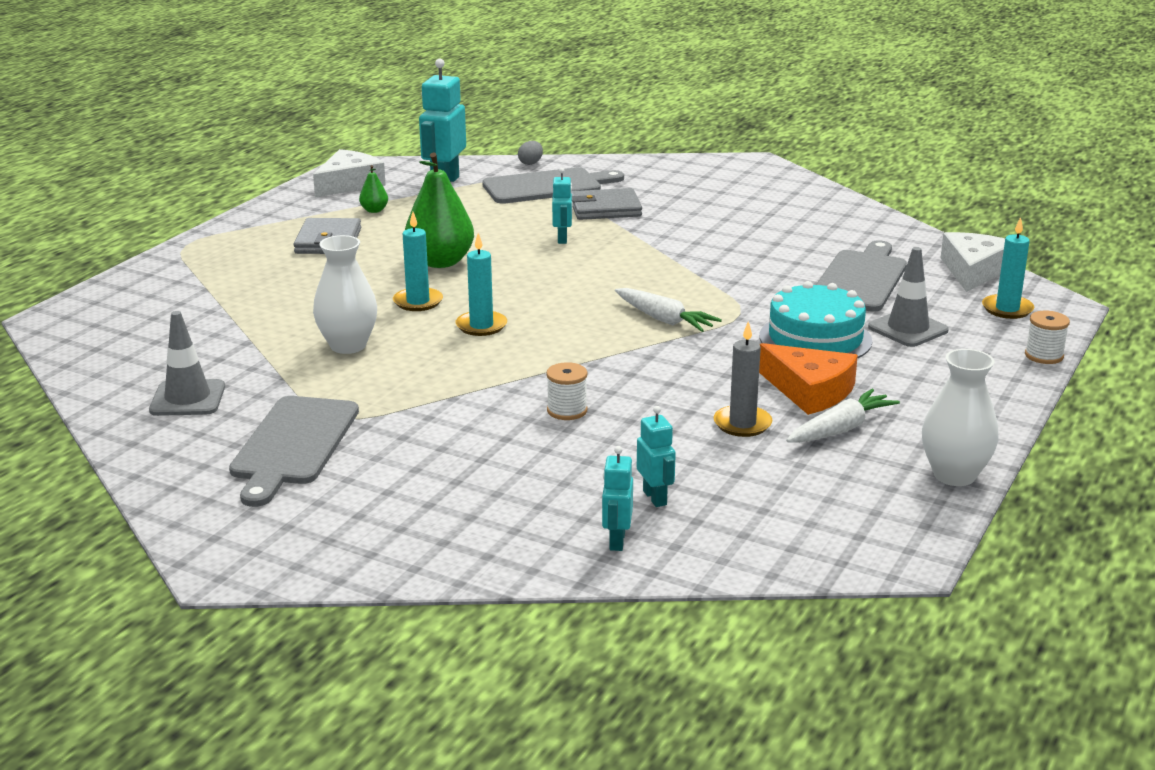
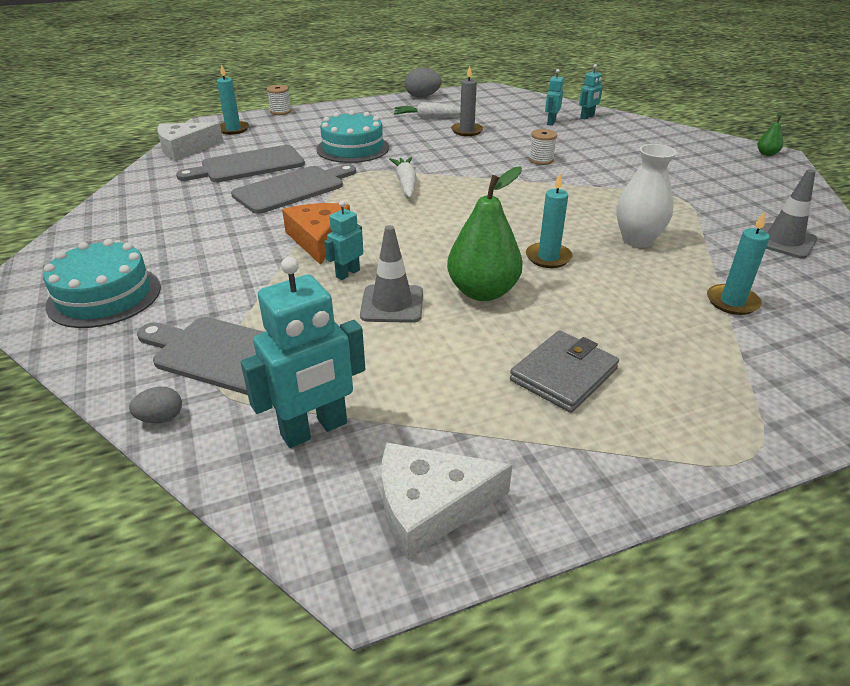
camera: 140 degrees left, 10 degrees up
(293, 445) = (716, 191): grey cutting board -> grey cutting board (293, 189)
(374, 210) = (461, 411): green pear -> green pear (767, 154)
(481, 326) = (525, 221): turquoise candle -> turquoise candle (732, 302)
(605, 209) = (249, 293): grey wallet -> none
(692, 179) = (104, 296): none -> turquoise cake
(810, 390) = (409, 132): orange cheese -> orange cheese (319, 239)
(908, 329) = (300, 137): grey traffic cone -> grey traffic cone (392, 304)
(954, 475) = (422, 97): white vase -> grey egg

